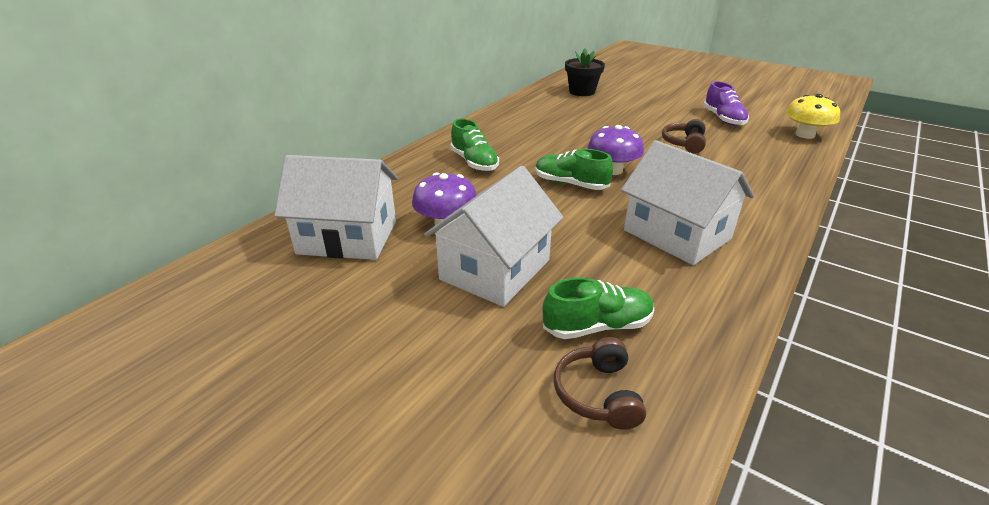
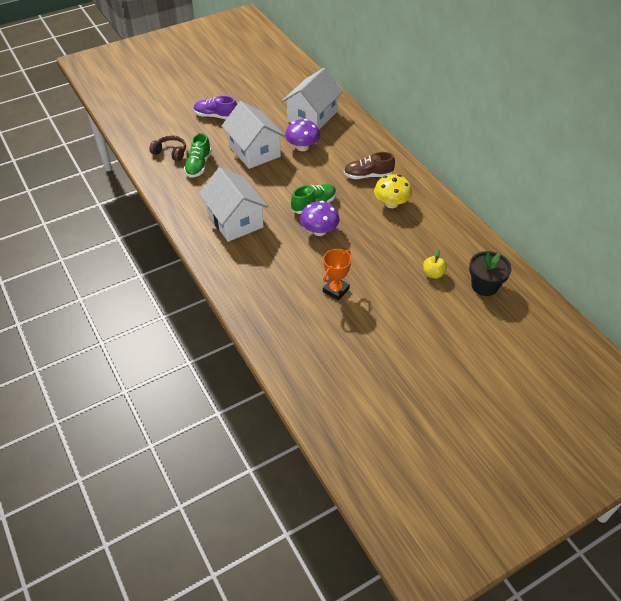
camera: 115 degrees right, 15 degrees up
(474, 162) = (368, 175): green shoe -> brown shoe
(596, 109) = (433, 274): none -> yellow apple
(677, 234) = (235, 220): white house -> white house turned 75 degrees clockwise
(684, 143) = (336, 290): brown headphones -> orange trophy
(723, 119) = (367, 348): purple shoe -> purple shoe (216, 116)
(805, 135) = (305, 381): yellow mushroom -> yellow mushroom (391, 203)

